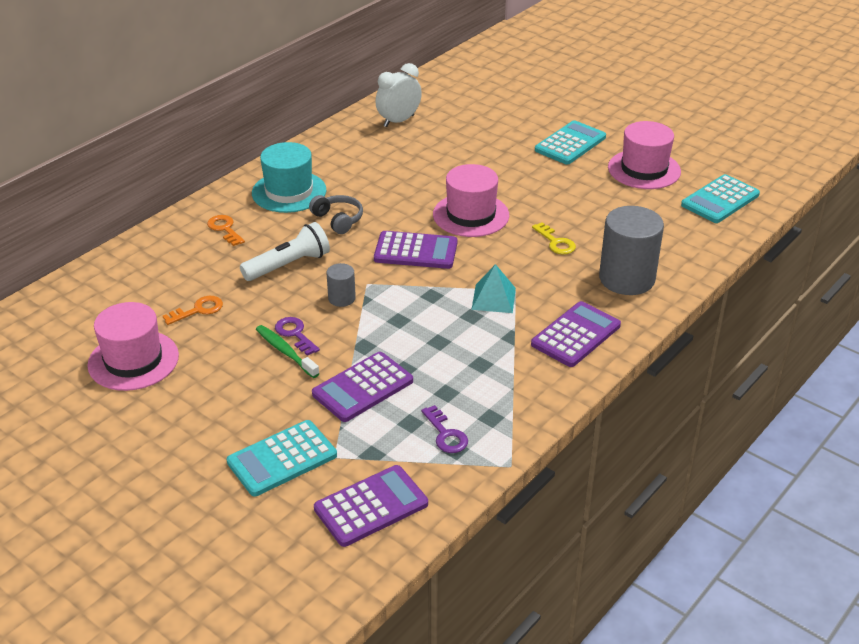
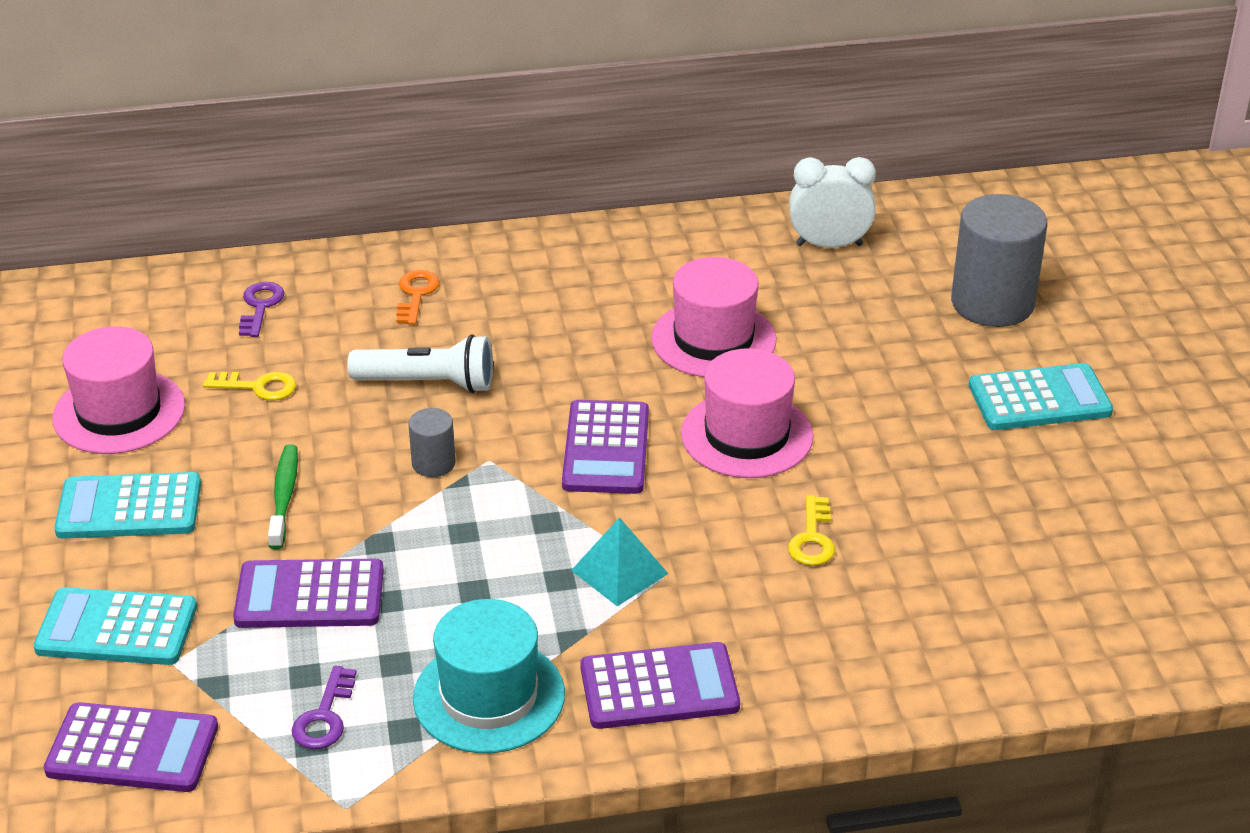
camera: 40 degrees right, 0 degrees up
(198, 310) = (258, 387): orange key -> yellow key
(289, 192) = (554, 281): turquoise hat -> turquoise hat (489, 696)
(295, 334) = (322, 480): purple key -> purple key (260, 306)
(338, 220) = (565, 352): grey headphones -> none
(415, 251) = (606, 448): purple calculator -> purple calculator turned 45 degrees clockwise
(627, 279) = (842, 649): grey cylinder -> grey cylinder (992, 303)
(644, 169) = (1103, 497): pink hat -> pink hat (713, 339)
(720, 200) = (1162, 609): turquoise calculator -> turquoise calculator (129, 507)

